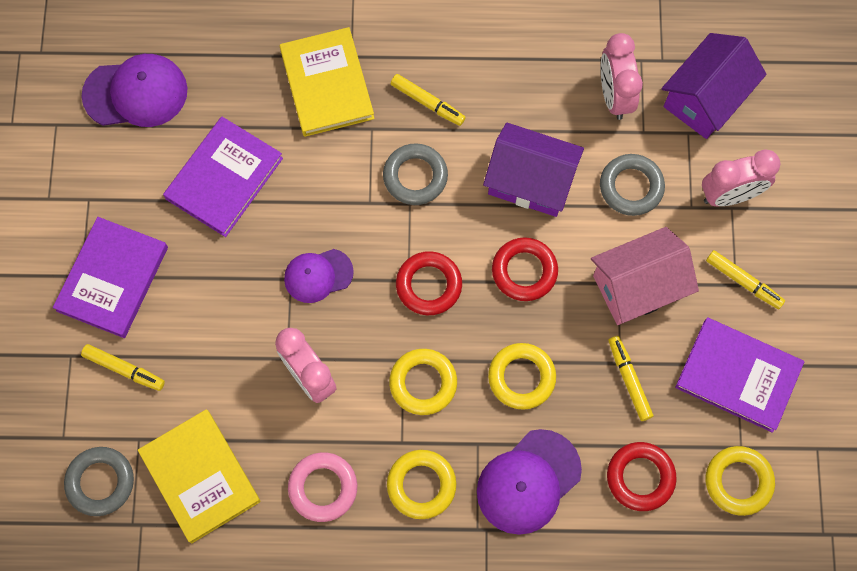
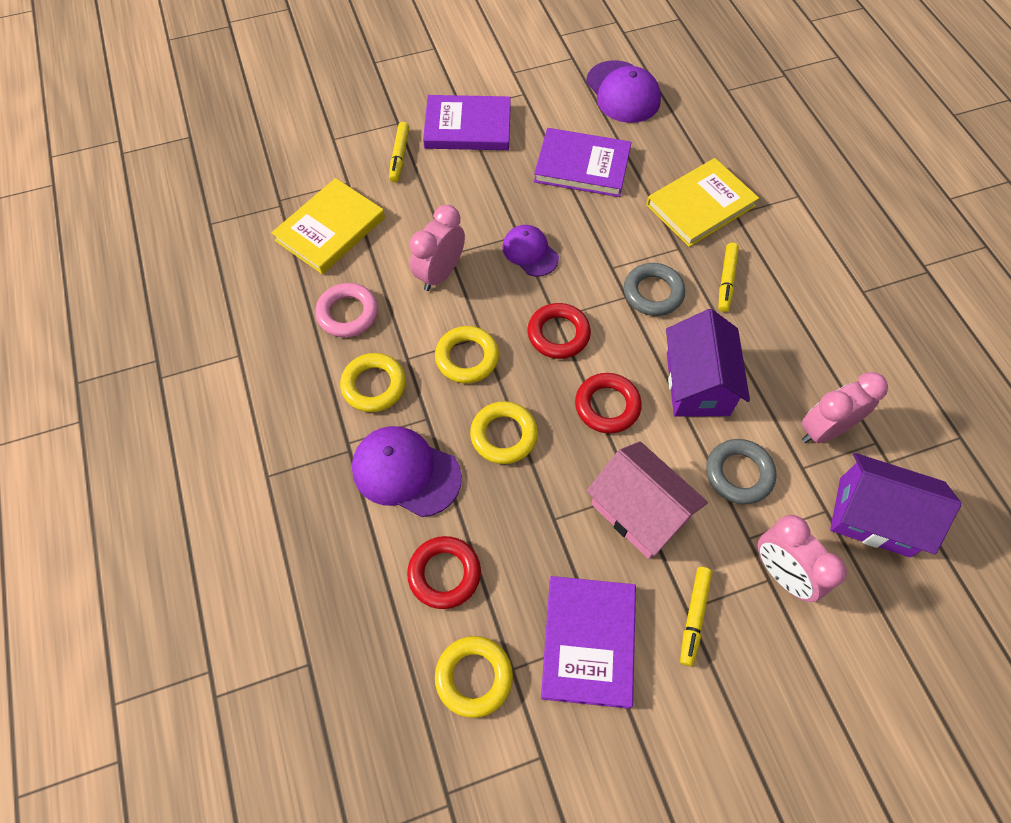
camera: 70 degrees right, 10 degrees down
(100, 482) = (306, 171): grey ring -> none
(629, 380) = (540, 532): yellow marker -> none

